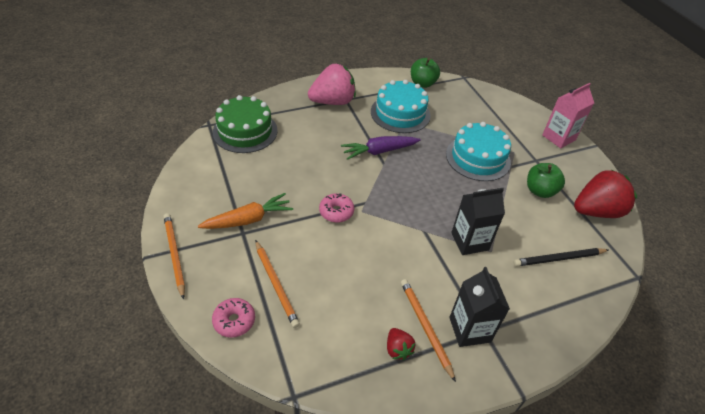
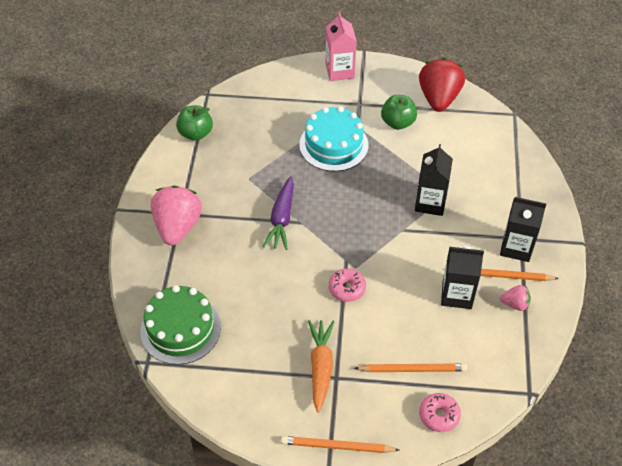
camera: 60 degrees left, 5 degrees up
(378, 294) = (457, 294): none -> black carton
(398, 349) = (515, 304): red strawberry -> pink strawberry
(400, 113) = (233, 175): turquoise cake -> none
(559, 259) = (475, 152): black pencil -> none

